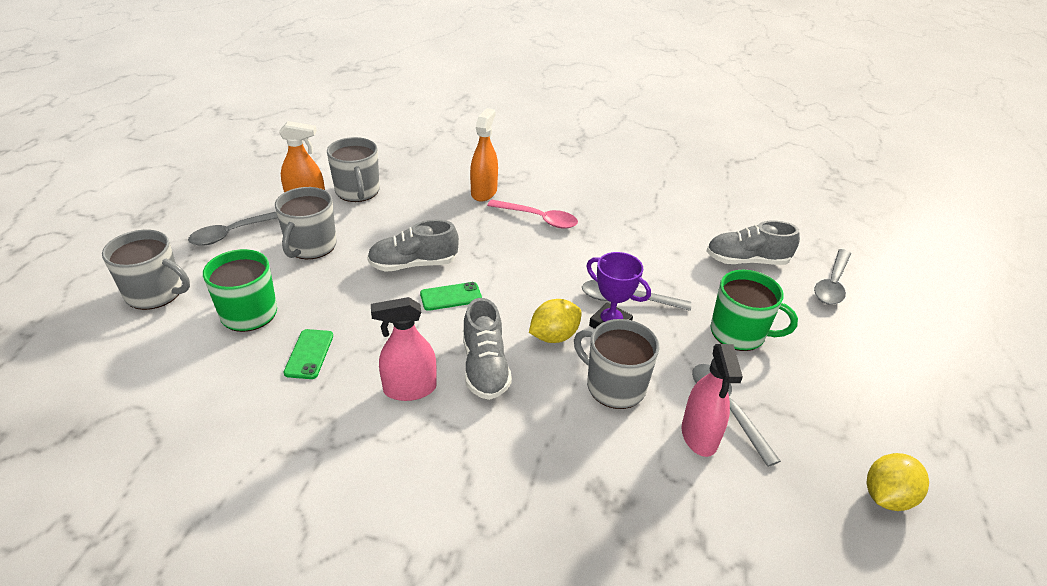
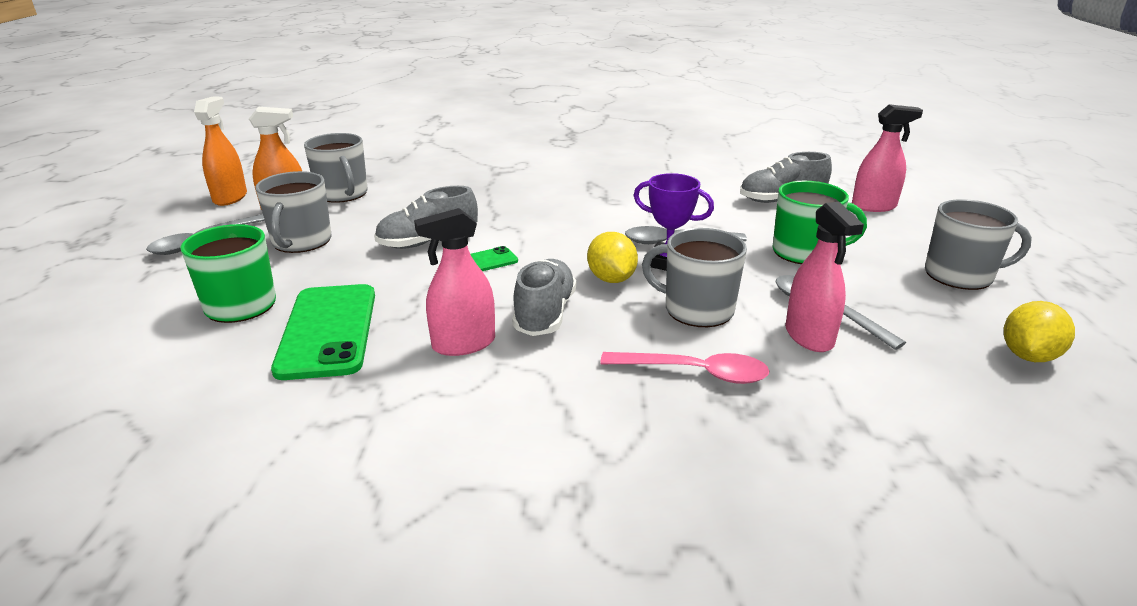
camera: 10 degrees left, 10 degrees down
(155, 293) = (113, 303): grey mug -> grey mug (960, 275)
(309, 354) = (328, 331): green phone -> green phone, size x1.96
(484, 192) = (485, 180): orange spray bottle -> orange spray bottle (230, 198)
(485, 367) = (545, 314): grey shoe -> grey shoe turned 150 degrees counterclockwise
(538, 219) = (553, 193): pink spoon -> pink spoon (695, 373)
(554, 336) = (611, 279): yellow lemon -> yellow lemon turned 60 degrees counterclockwise
(832, 284) = (873, 206): grey spoon -> pink spray bottle

